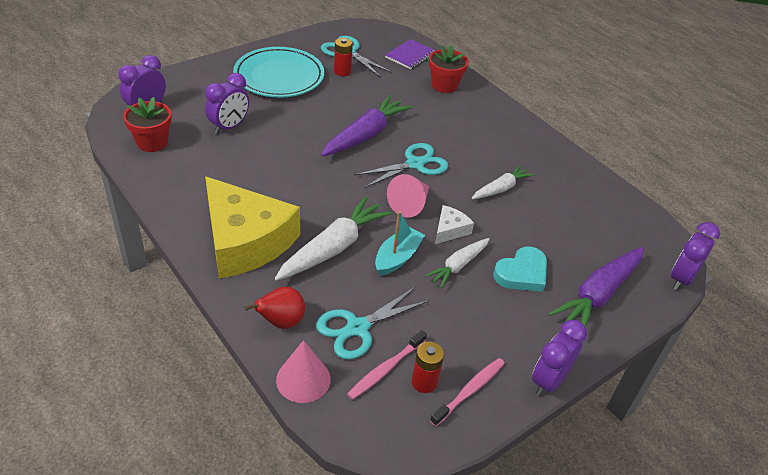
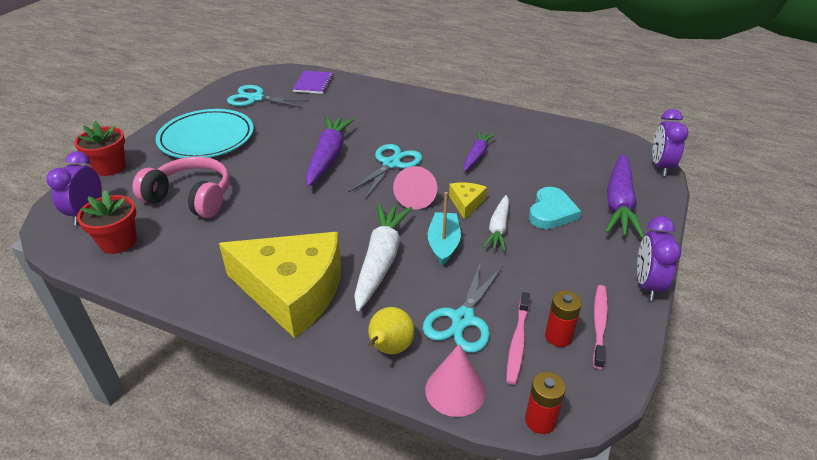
camera: 25 degrees left, 5 degrees down
(229, 127) = (191, 197): purple clock -> pink headphones
(281, 322) = (389, 348): red pear -> yellow pear
(342, 71) = (263, 115): red battery -> red battery (540, 420)
(444, 85) = (362, 96): red flower pot -> red flower pot (110, 167)
(450, 230) = (466, 203): white cheese -> yellow cheese
(501, 188) = (477, 156): white carrot -> purple carrot

